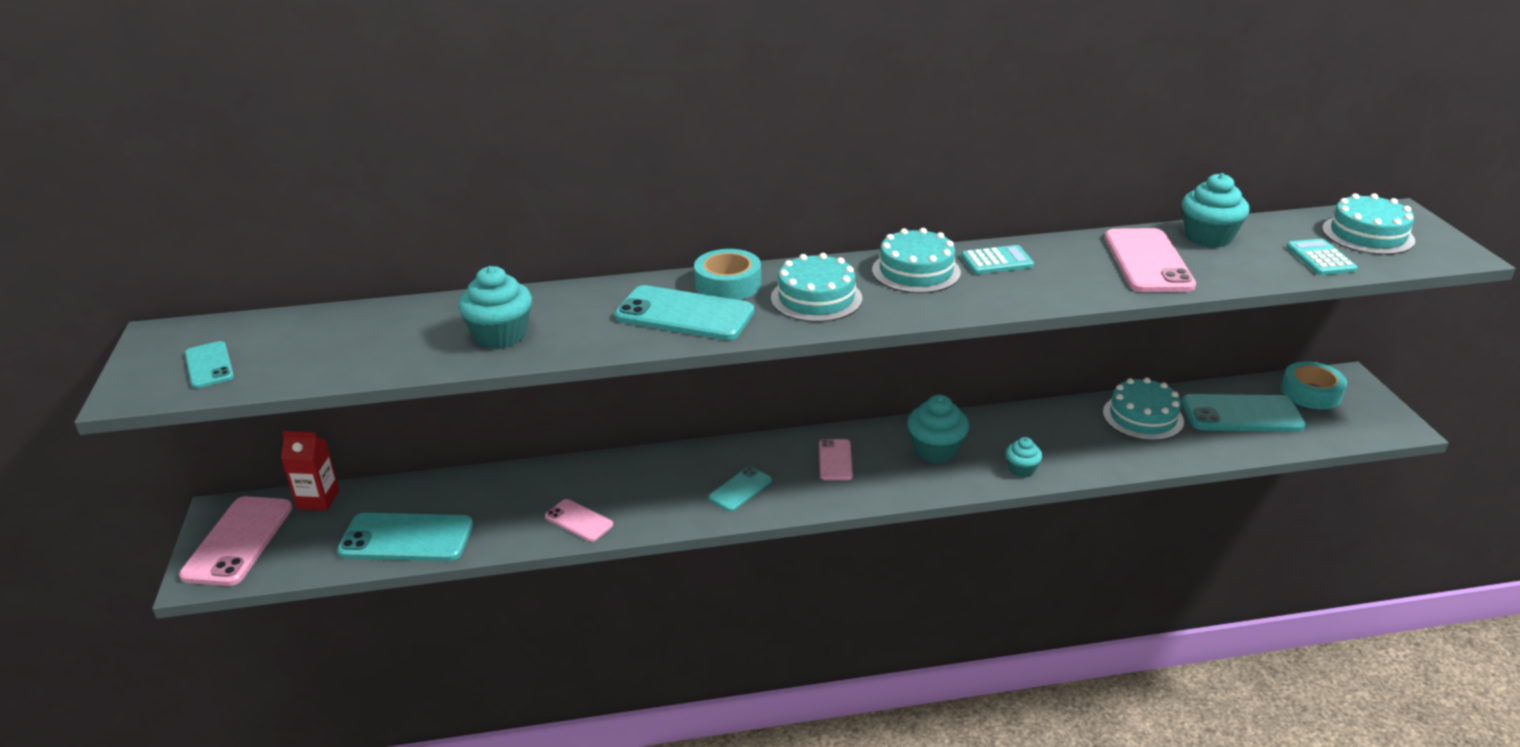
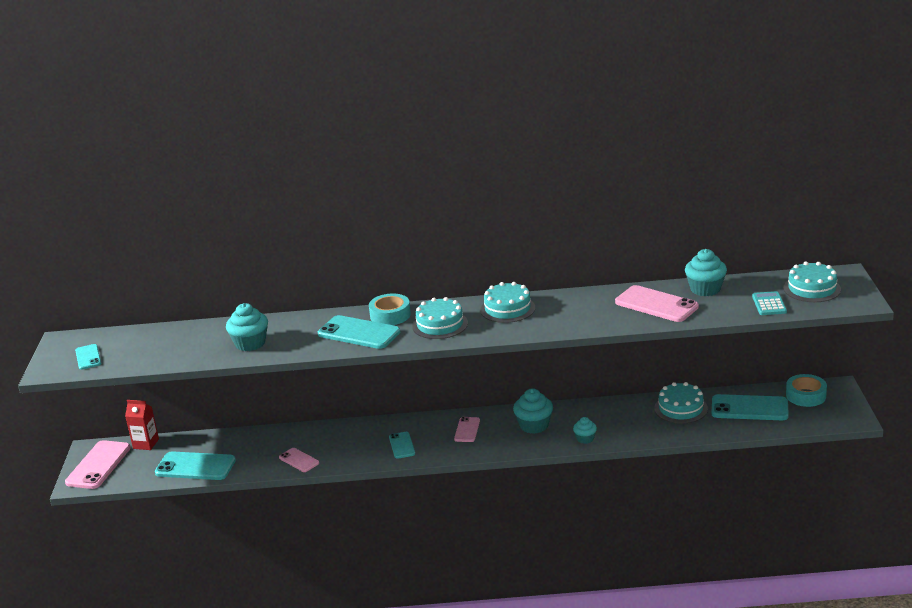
camera: 10 degrees right, 5 degrees down
(740, 489) = (402, 445): turquoise phone -> turquoise phone turned 60 degrees counterclockwise
(997, 261) = (561, 303): turquoise calculator -> none
(1148, 261) = (656, 304): pink phone -> pink phone turned 60 degrees counterclockwise

